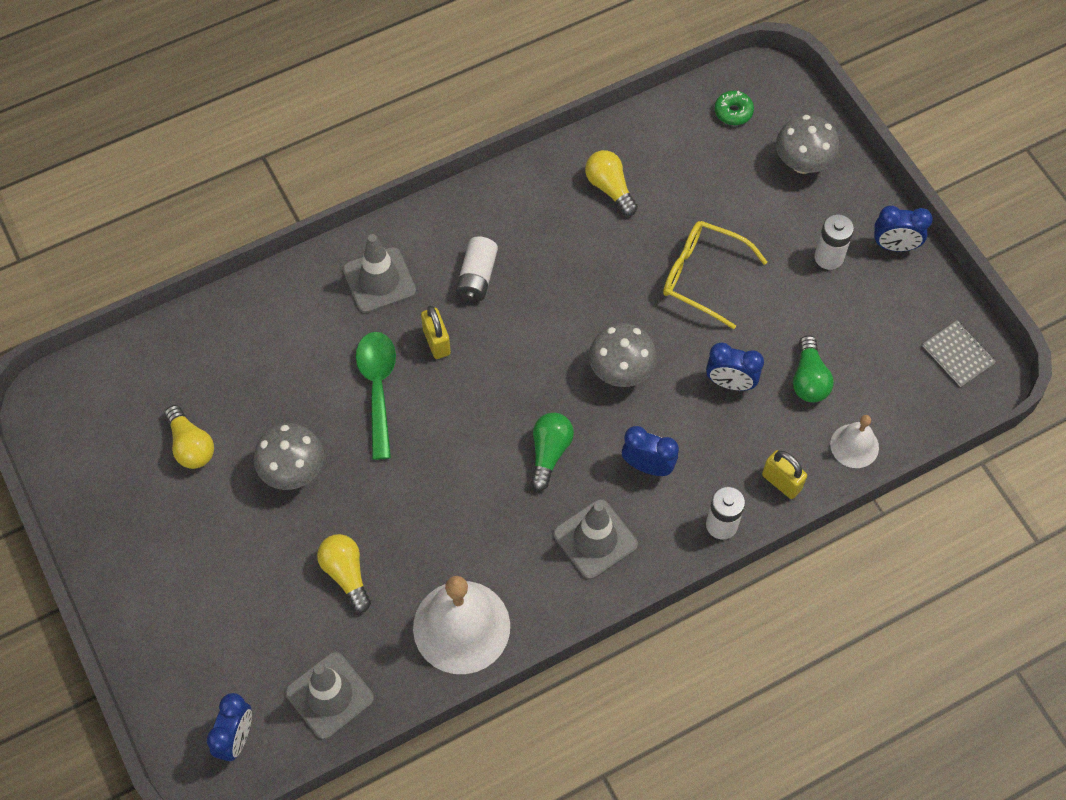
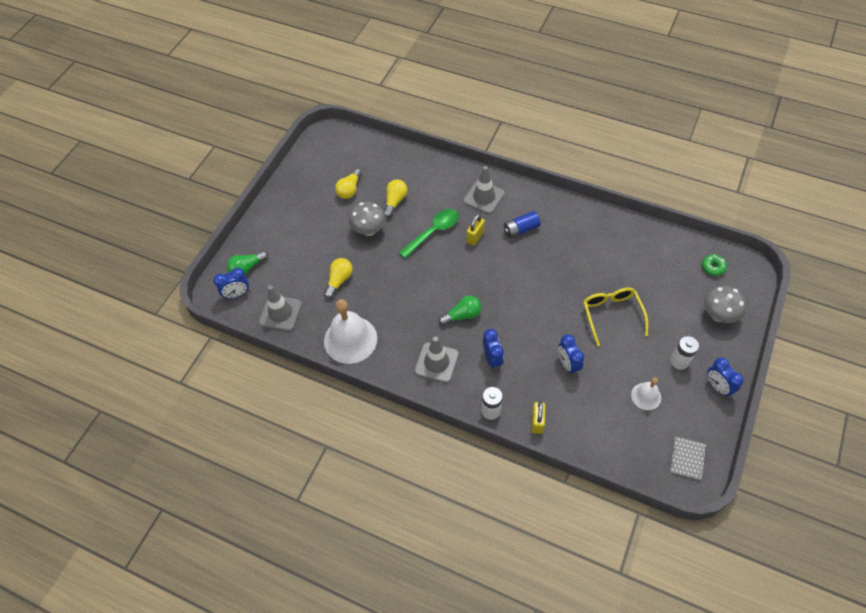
camera: 55 degrees right, 5 degrees down
(477, 277) = (521, 229): white battery -> blue battery
(610, 188) = (617, 247): yellow light bulb -> yellow light bulb (395, 202)
(621, 371) = (529, 315): grey mushroom -> none
(809, 379) = (603, 397): green light bulb -> green light bulb (247, 268)
(854, 445) = (588, 442): white bell -> white bell (646, 396)

